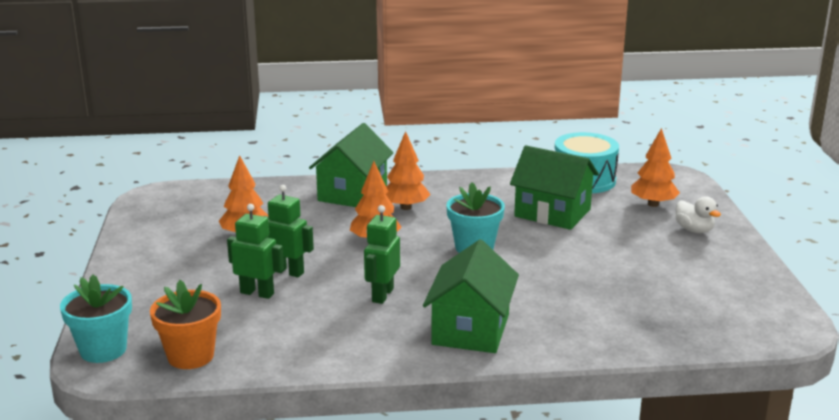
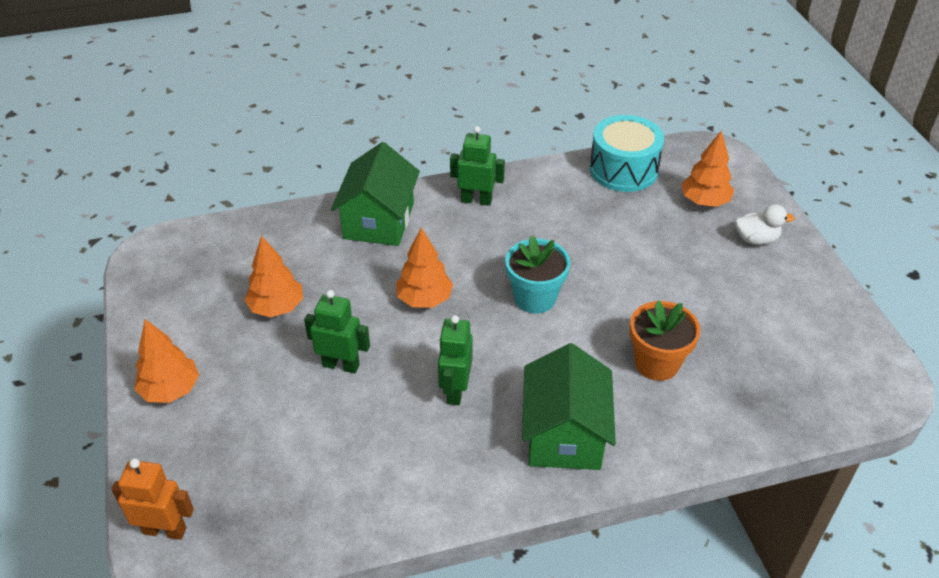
camera: 10 degrees left, 20 degrees up
(103, 350) = (165, 530): turquoise flower pot -> orange robot
(190, 356) = (268, 525): orange flower pot -> orange flower pot (656, 363)
(257, 293) = (316, 406): green robot -> green robot (476, 200)
(405, 207) = (443, 238): orange tree -> orange tree (170, 390)
(552, 213) = (603, 229): green house -> none
(694, 230) = (756, 239): white duck -> white duck turned 45 degrees counterclockwise

